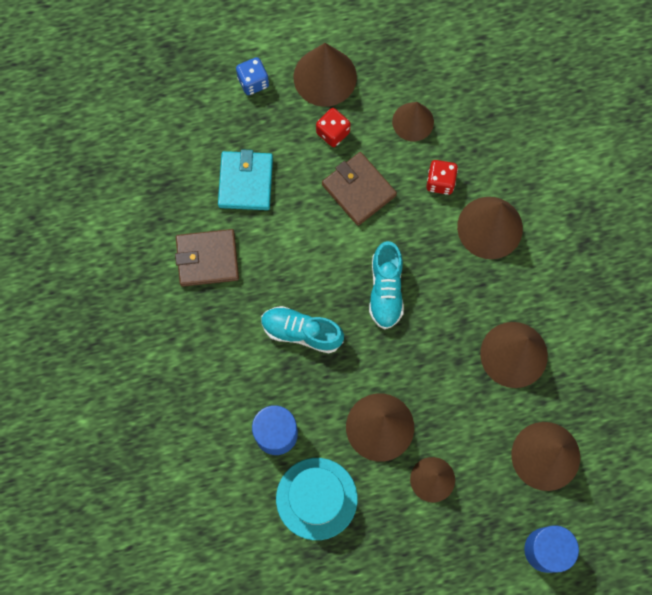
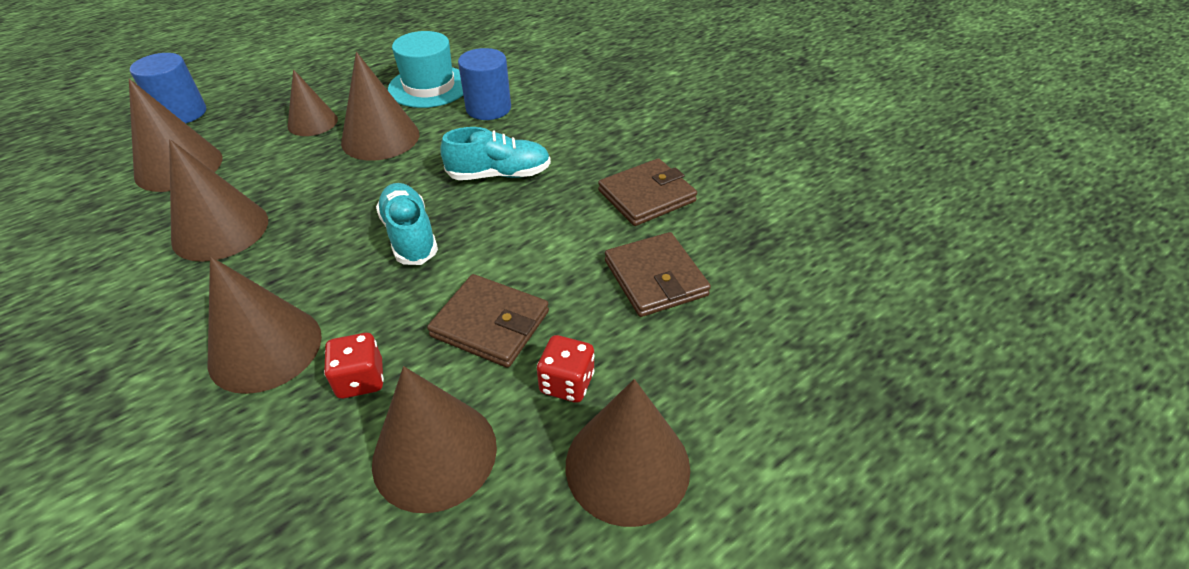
camera: 155 degrees right, 30 degrees down
(246, 182) = (655, 278): turquoise wallet -> brown wallet
(253, 82) = (739, 406): blue dice -> none
(413, 121) = (434, 453): brown cone -> brown cone, size x1.54

